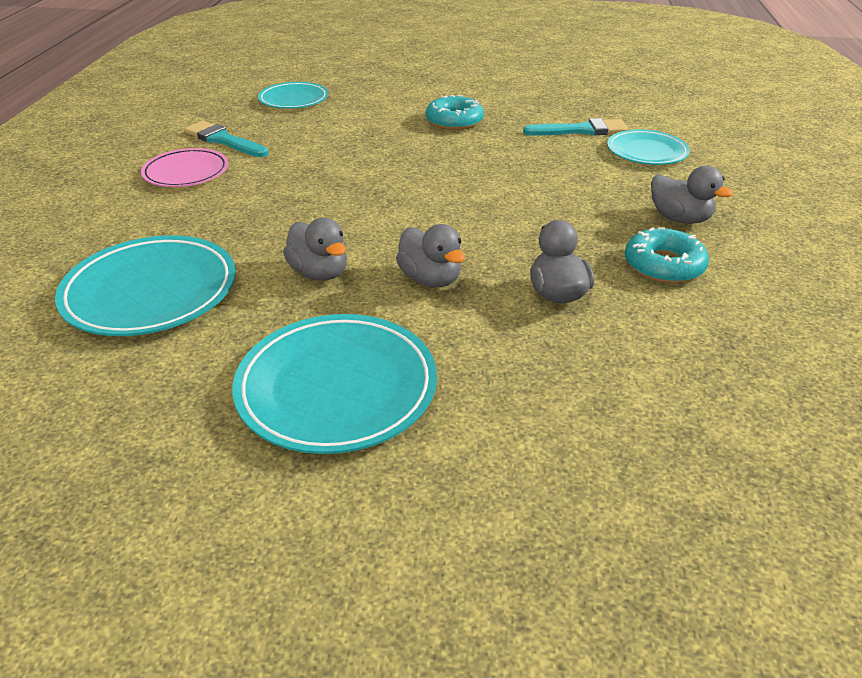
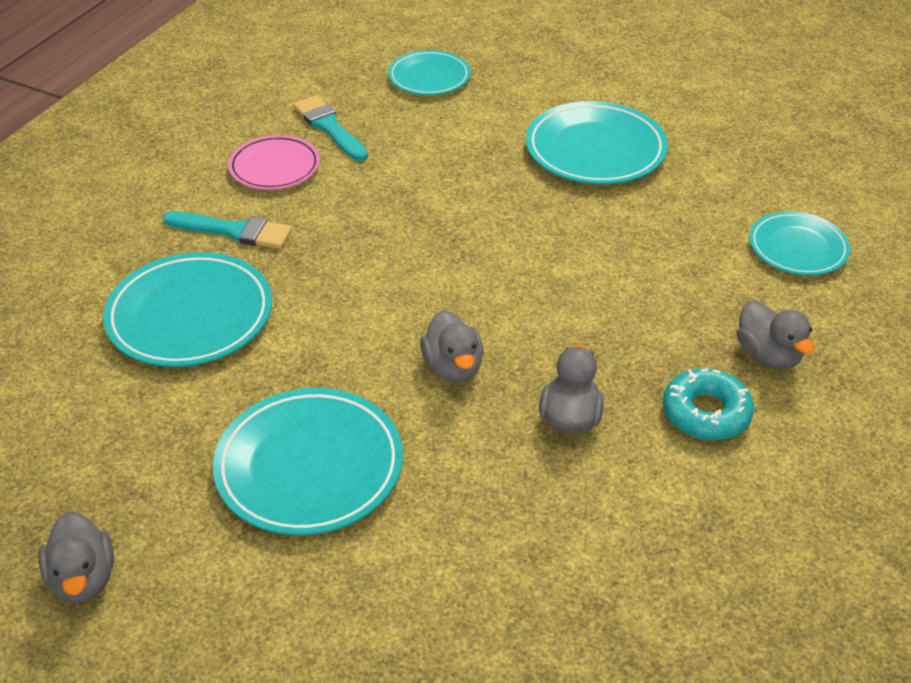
camera: 20 degrees right, 5 degrees up
(319, 273) = (350, 332): grey duck -> grey duck (83, 579)
(454, 121) = (595, 150): turquoise donut -> turquoise plate
(581, 130) = (739, 196): turquoise brush -> turquoise brush (233, 231)

